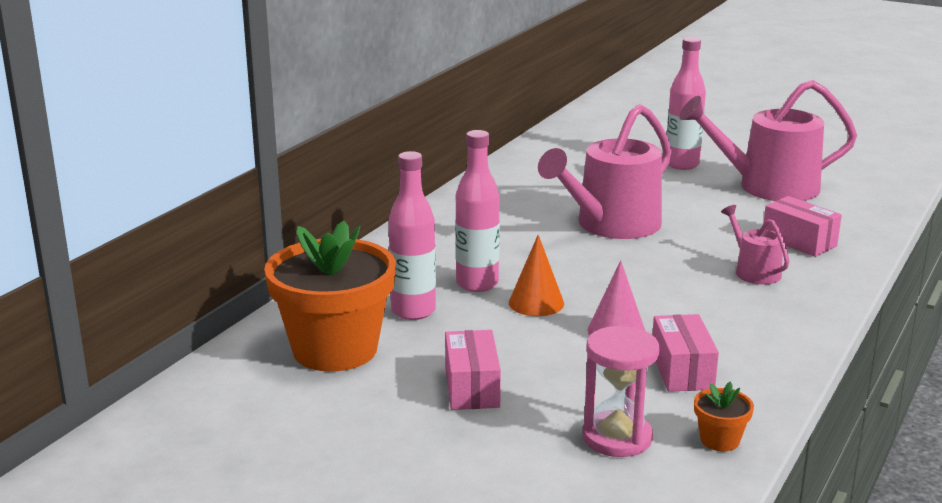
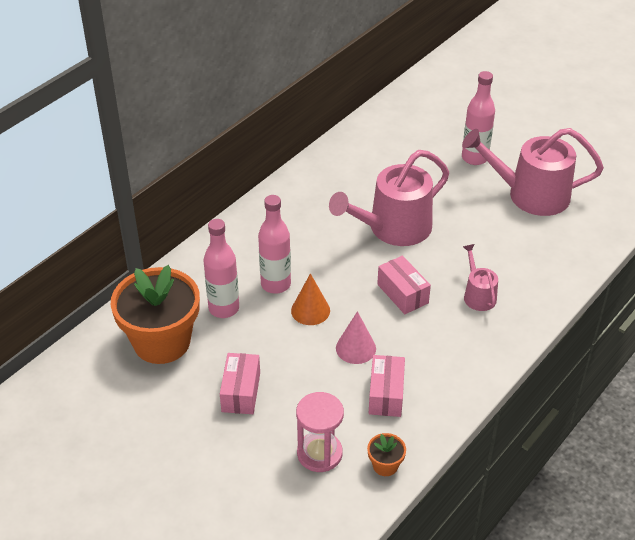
camera: 10 degrees right, 20 degrees up
(799, 241) = (526, 264): pink box -> pink box (402, 294)

